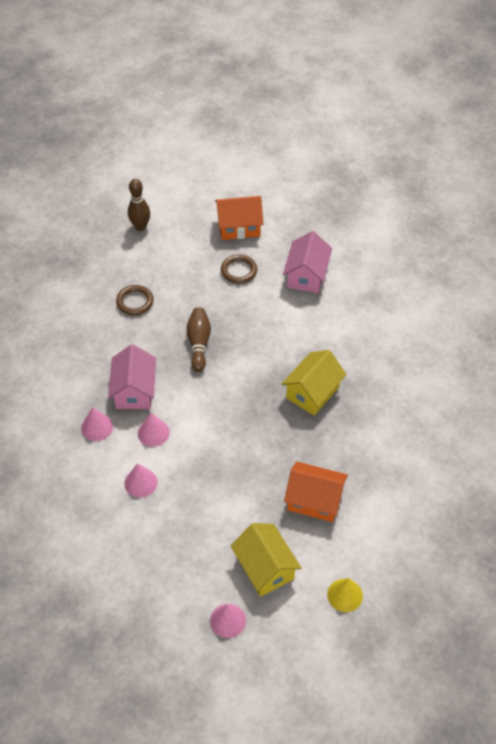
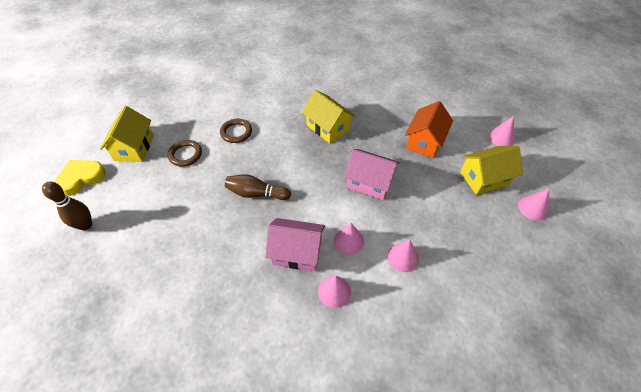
camera: 80 degrees left, 0 degrees up
(135, 302) = (185, 240): brown ring -> brown ring (236, 132)
(192, 202) = (81, 178): none -> yellow heart
(239, 227) = (134, 148): orange house -> yellow house
(306, 275) = (211, 113): pink house -> pink house (370, 182)
(345, 595) = (501, 137): yellow cone -> pink cone

